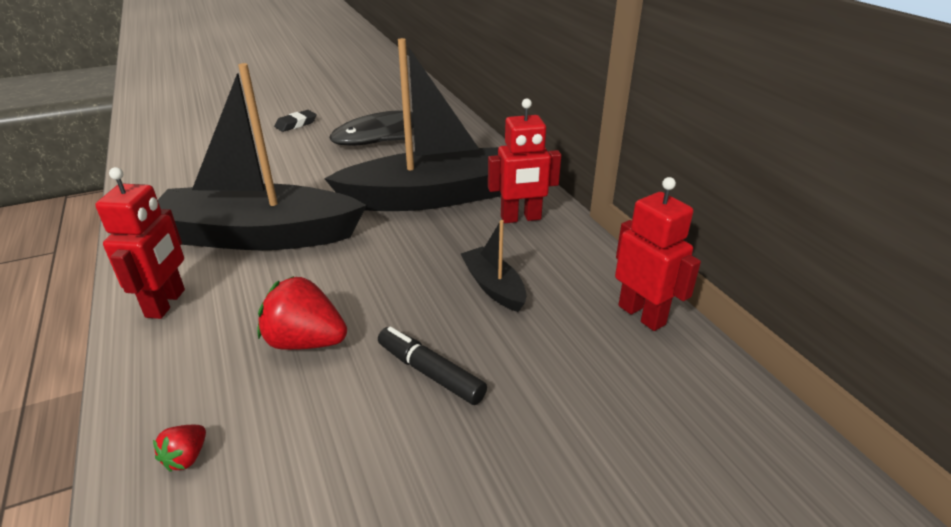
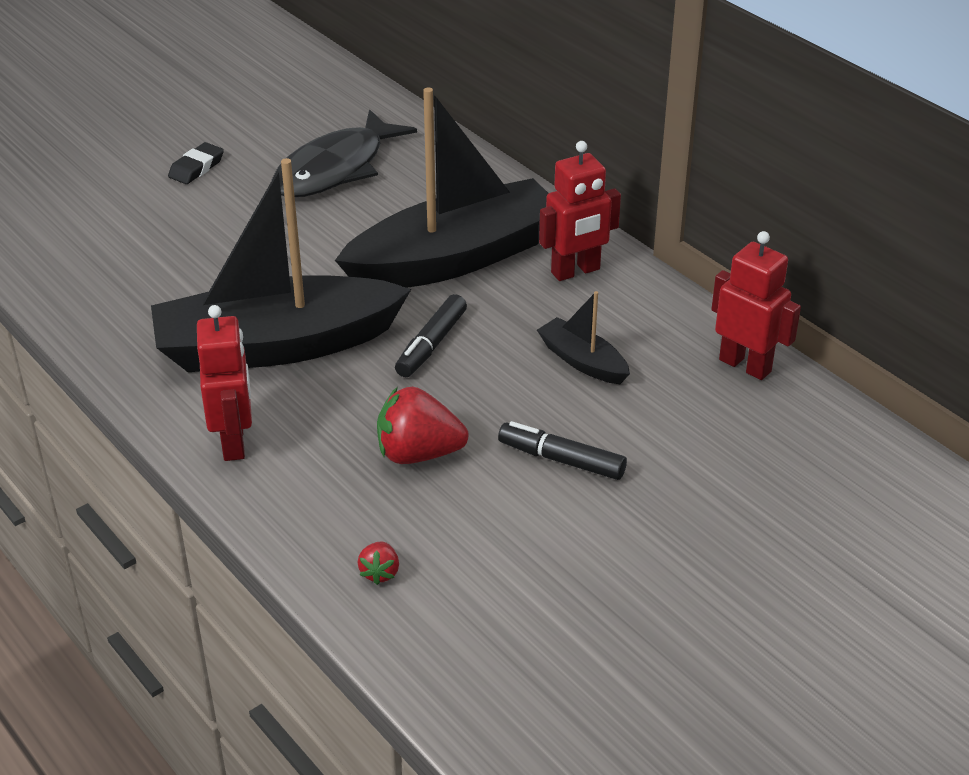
camera: 15 degrees left, 5 degrees up
(376, 254) = (431, 344): none -> black marker

